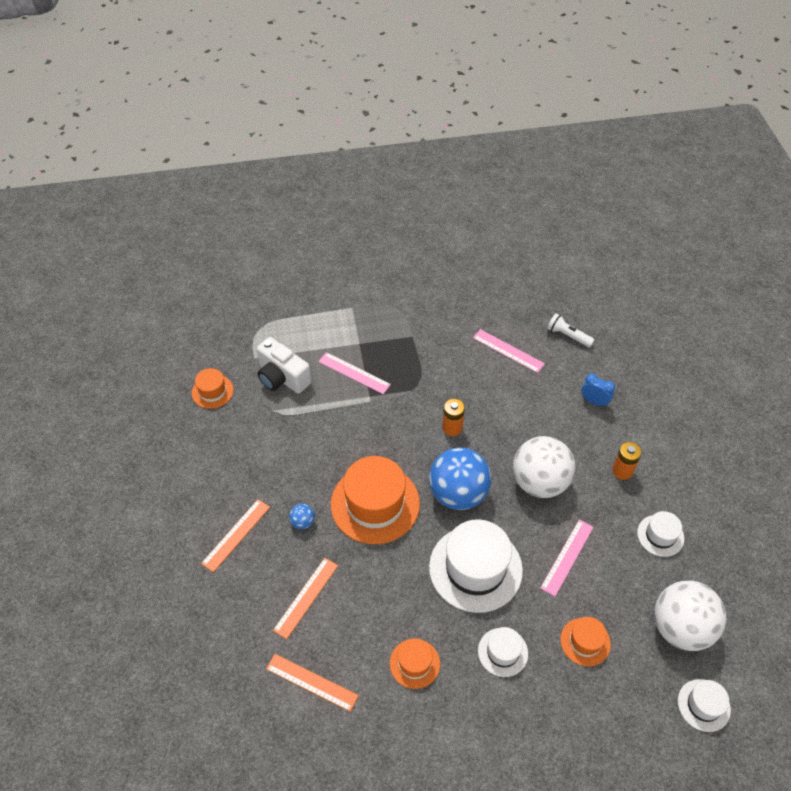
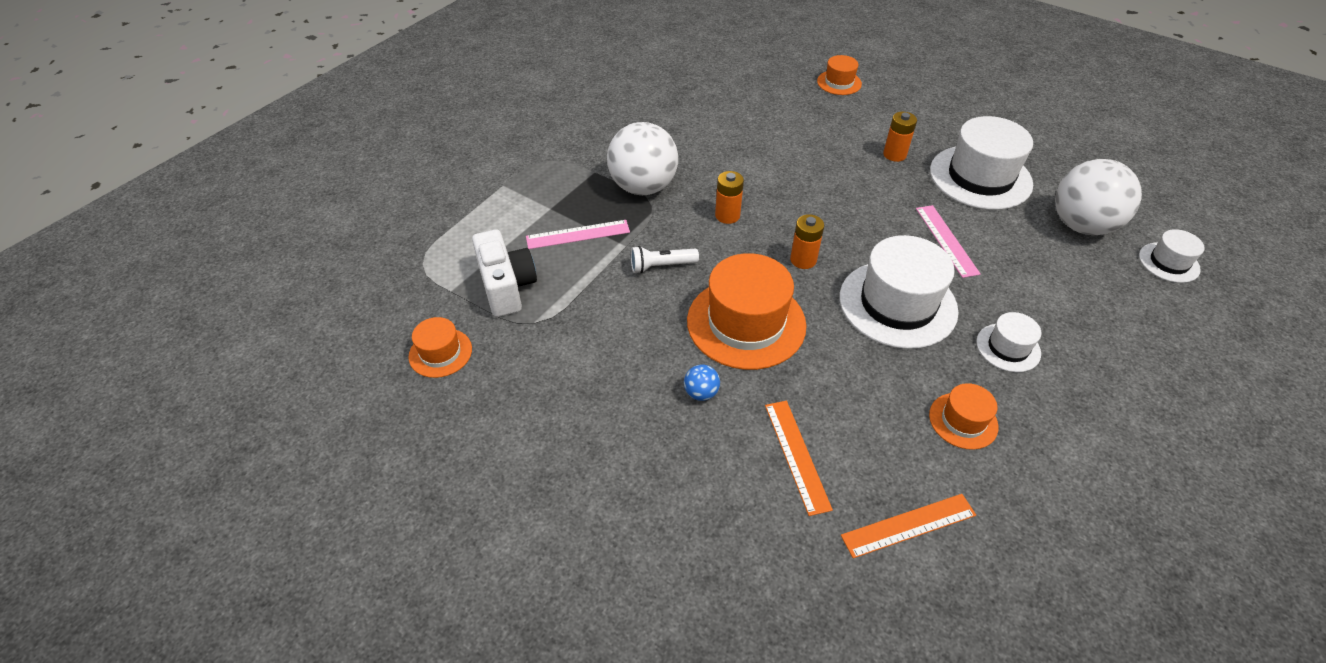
camera: 45 degrees left, 5 degrees down
(236, 535) = (648, 462): orange ruler -> none
(282, 377) = (507, 287): white camera -> white camera turned 105 degrees counterclockwise
(458, 493) = (803, 260): blue ball -> orange battery
(508, 351) = (693, 132): pink ruler -> none
(539, 482) = (851, 204): white ball -> white ball (643, 187)
(568, 336) = (725, 94): white flashlight -> white flashlight (661, 266)
(585, 641) = (1045, 288): orange hat -> orange hat (839, 82)
(594, 401) = (808, 124): blue clock -> none
(660, 535) = (980, 177): white hat -> white hat, size x1.97

